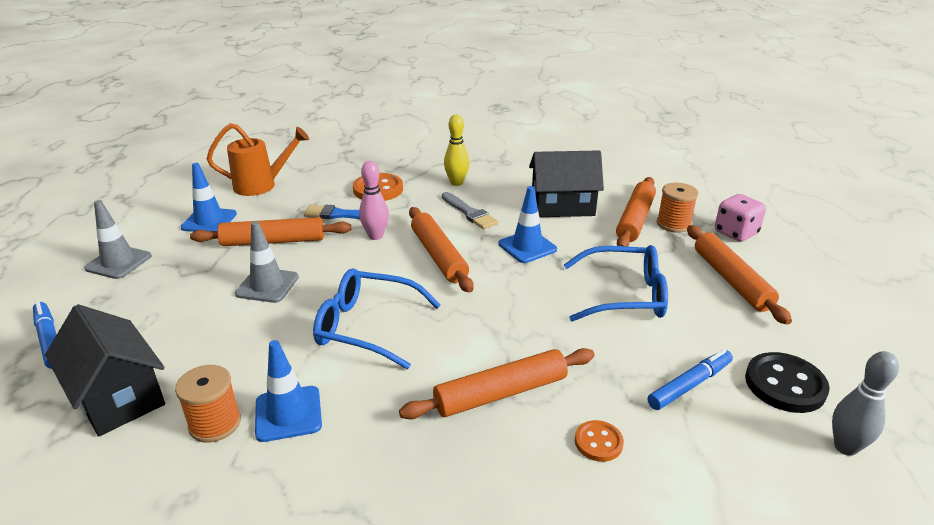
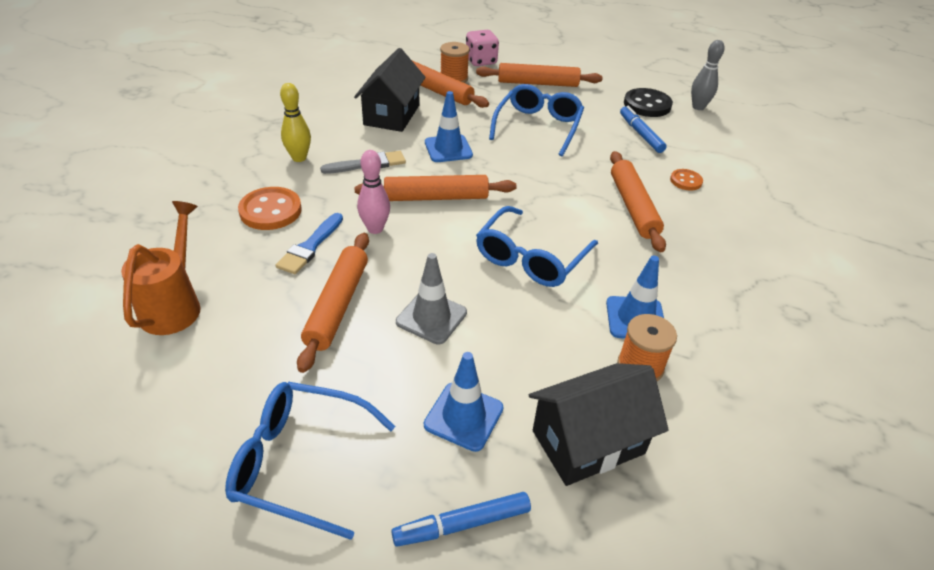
camera: 75 degrees left, 10 degrees up
(118, 262) = (299, 462): grey traffic cone -> blue glasses
(209, 221) = (242, 363): blue traffic cone -> blue traffic cone (463, 416)

